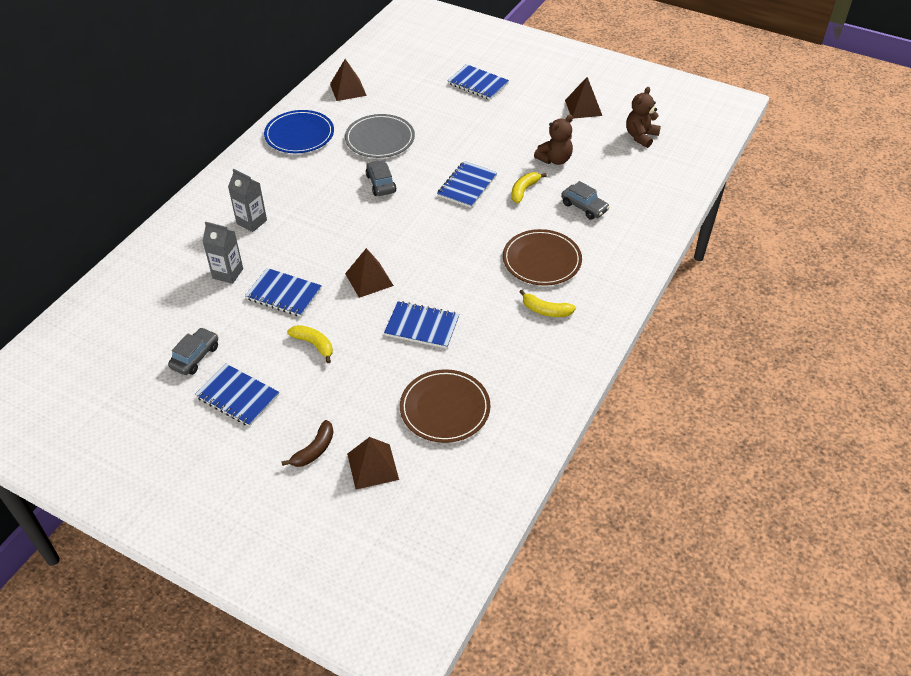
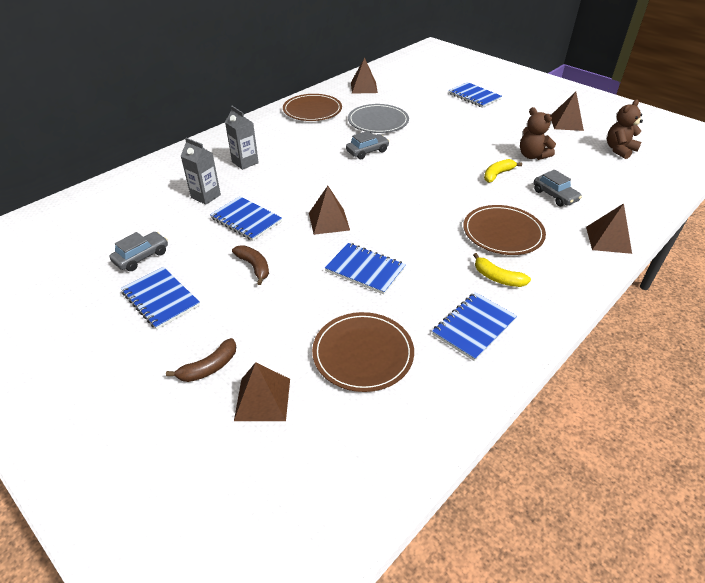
camera: 15 degrees right, 5 degrees down
(299, 134) = (312, 110): blue plate -> brown plate
(314, 344) = (254, 267): yellow banana -> brown banana
(381, 184) = (367, 151): grey car -> grey car turned 60 degrees clockwise
(467, 186) = (445, 164): blue notebook -> blue notebook (474, 327)
(554, 159) = (532, 156): brown teddy bear -> brown teddy bear turned 75 degrees clockwise
(639, 249) = (608, 239): none -> brown pyramid

